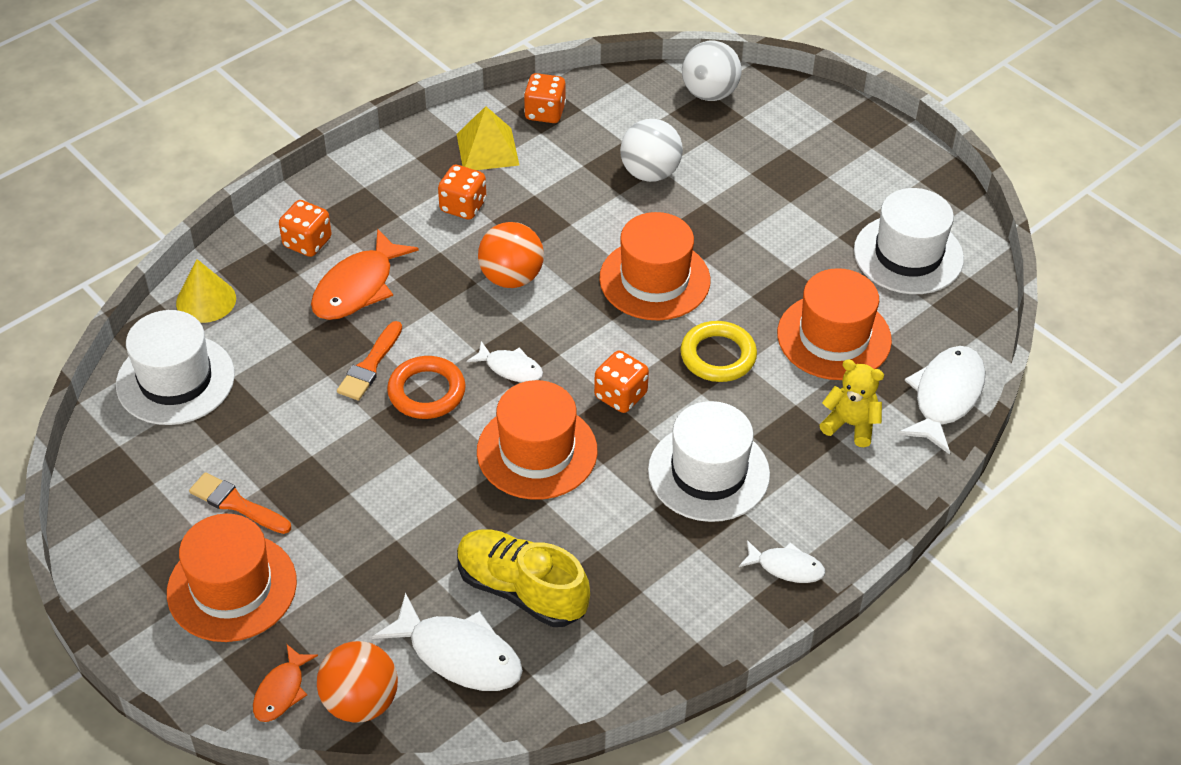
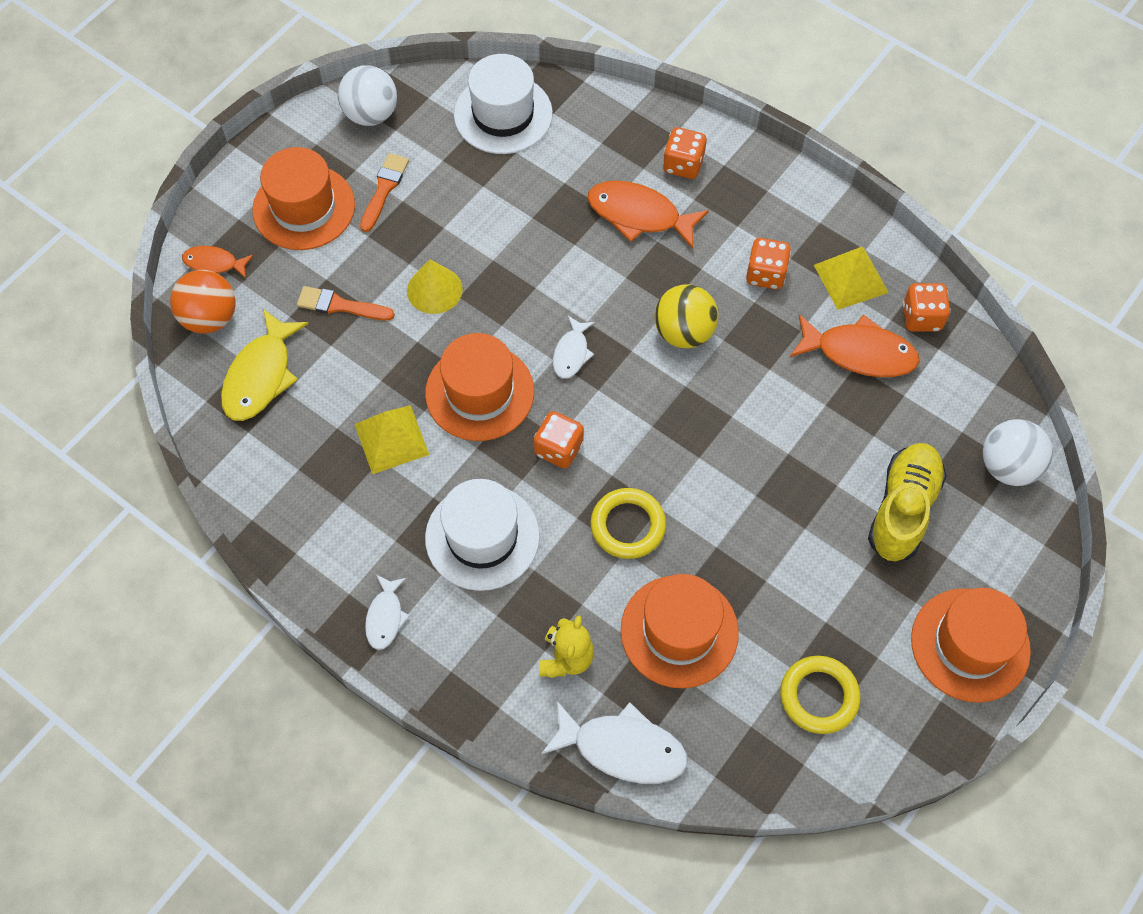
camera: 80 degrees right, 15 degrees up
(206, 300) = (595, 110): yellow cone -> yellow cone (434, 290)
(370, 365) = (550, 245): orange brush -> orange brush (340, 305)
(426, 392) = (529, 294): orange ring -> none
(459, 654) = (261, 376): white fish -> yellow fish
(511, 277) = (684, 332): orange ball -> yellow ball
(521, 590) = (330, 408): yellow shoe -> yellow shoe (902, 509)
(570, 160) = (859, 353): none -> orange fish
(575, 536) = (391, 439): none -> yellow pyramid
(650, 173) = (864, 427): white ball -> white ball (371, 114)
(654, 279) = (714, 455): orange hat -> orange hat (970, 645)
(908, 255) = (819, 696): white hat -> yellow ring

